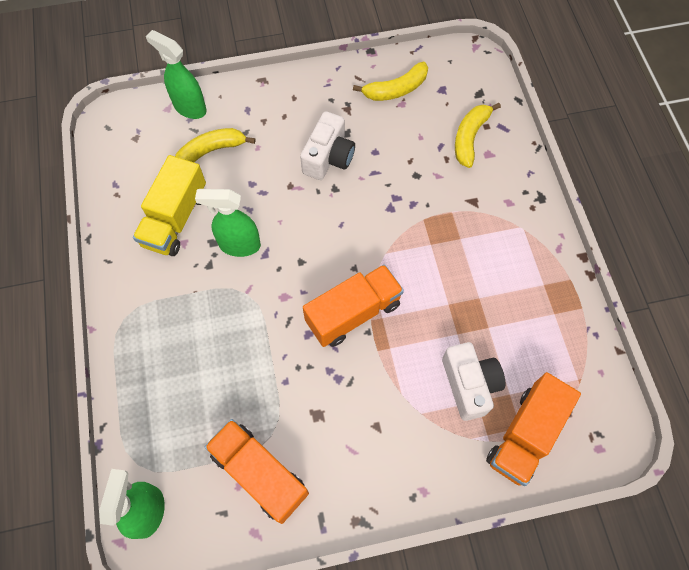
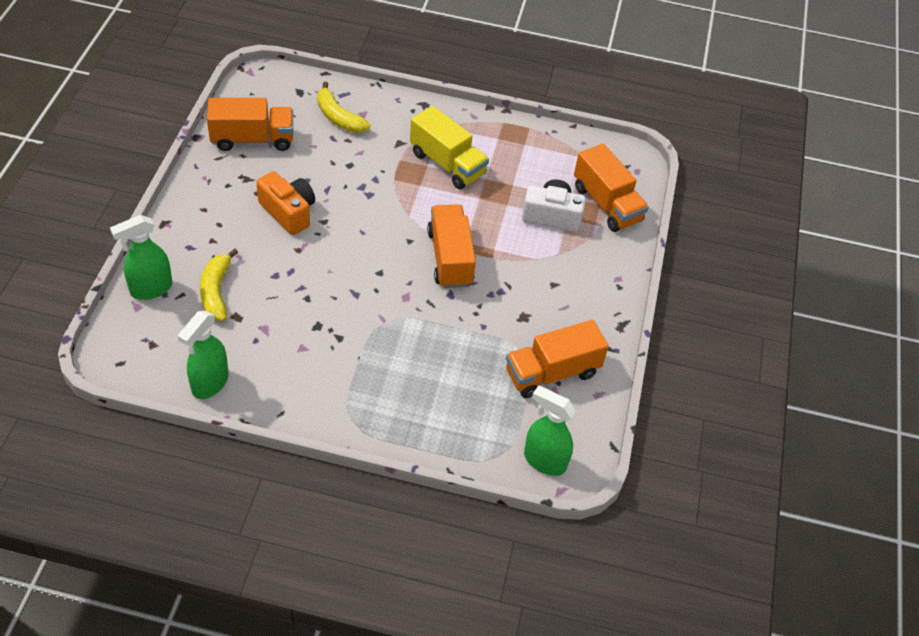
camera: 70 degrees left, 15 degrees down
(175, 219) = (272, 345): yellow truck -> yellow truck (447, 164)
(239, 245) = (334, 308): green spray bottle -> green spray bottle (210, 384)
(328, 157) = (288, 212): white camera -> orange camera
(395, 89) = (252, 139): yellow banana -> orange truck

